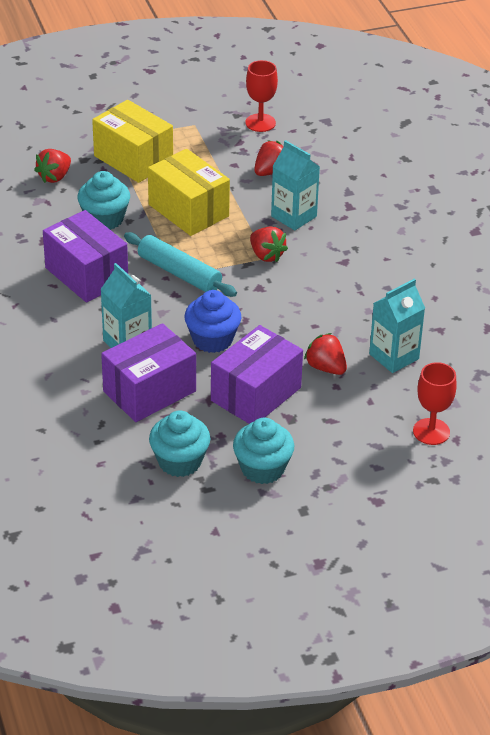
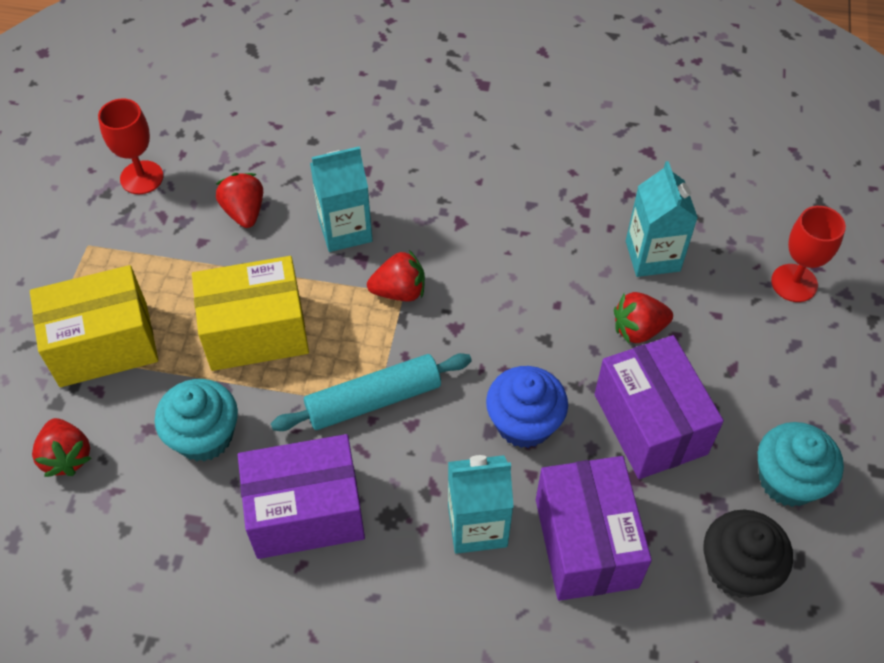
camera: 60 degrees left, 15 degrees up
(179, 461) = (737, 568): turquoise cupcake -> black cupcake

